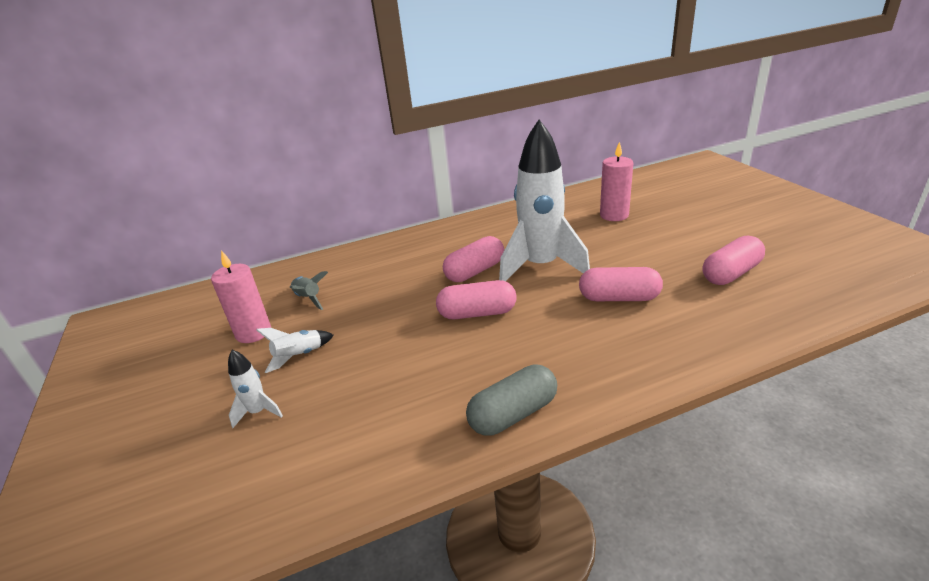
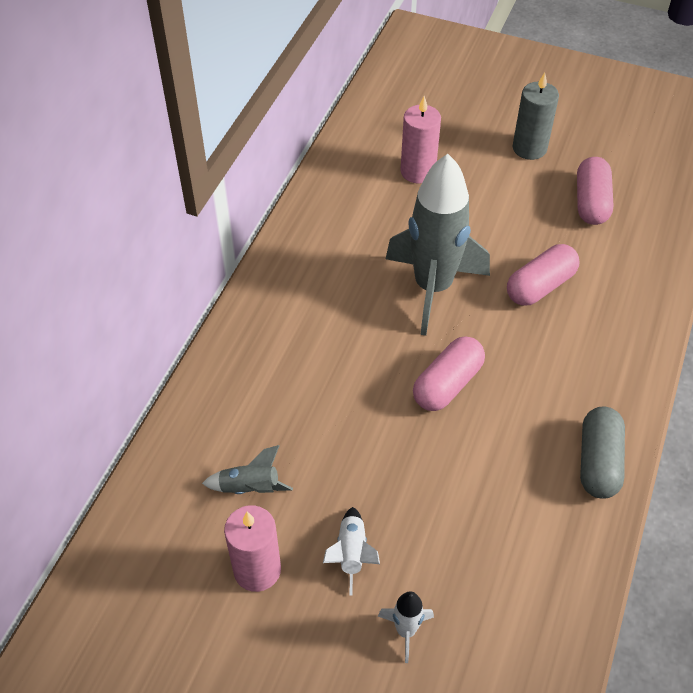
camera: 50 degrees left, 20 degrees up
(475, 271) = (377, 333): pink capsule -> none
(541, 266) = (433, 288): white rocket -> grey rocket
(716, 231) = (529, 148): none -> grey candle

